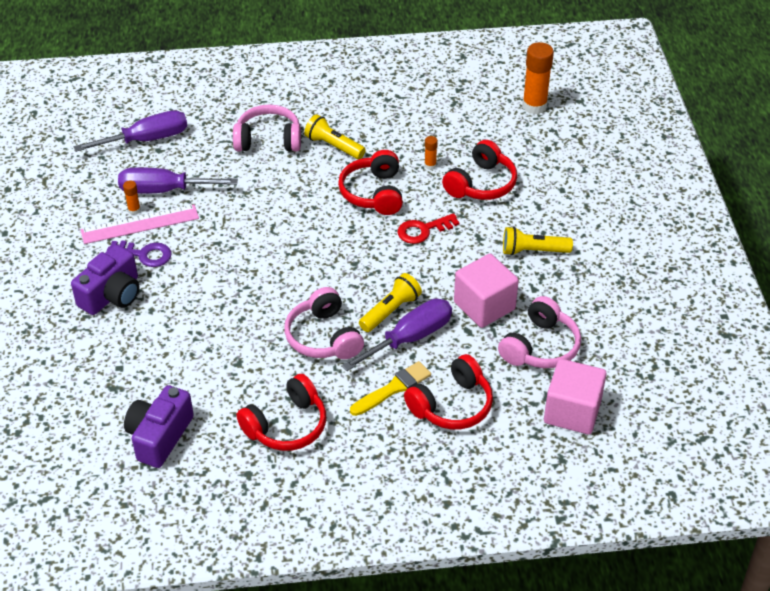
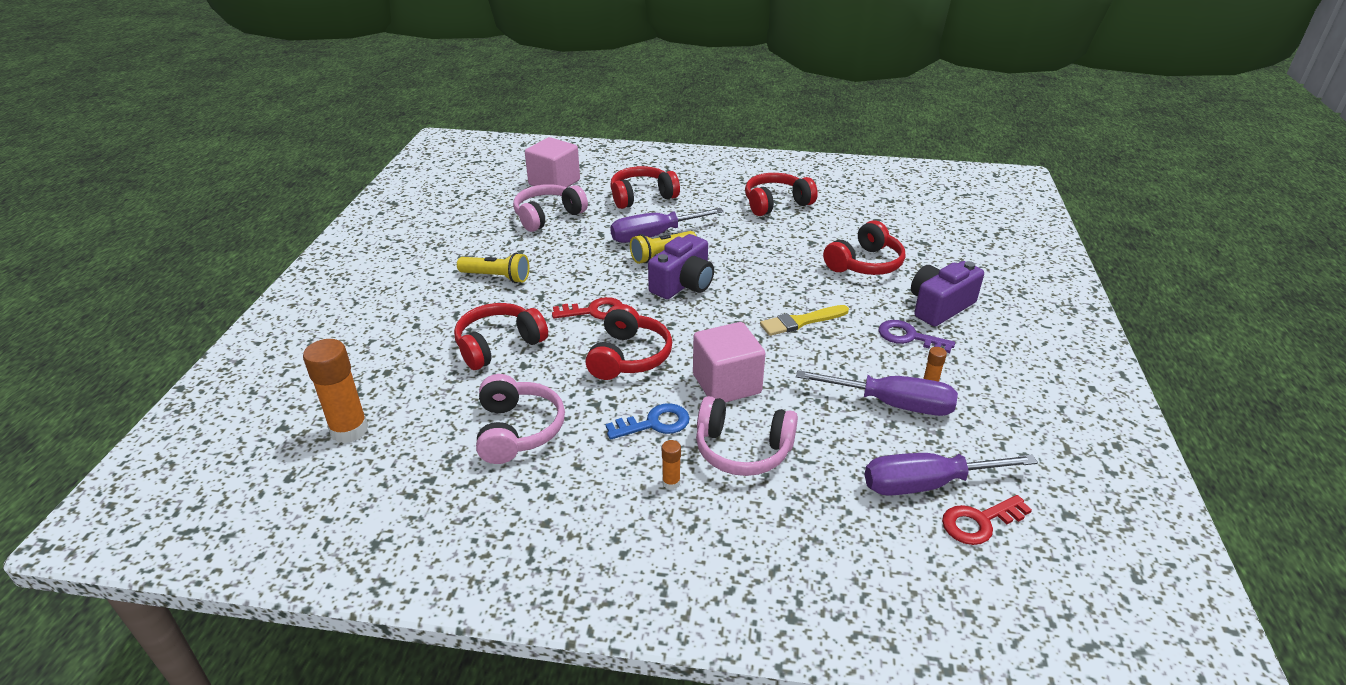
camera: 165 degrees left, 10 degrees down
(117, 124) = (979, 522): none -> red key
(140, 224) = (919, 369): pink ruler -> none
(159, 436) = (879, 211): purple camera -> purple camera (683, 284)
(180, 339) = (864, 264): none -> red headphones
(324, 337) = (730, 247): pink headphones -> pink headphones (517, 430)
(333, 146) = (654, 423): yellow flashlight -> blue key
(393, 388) = (683, 210): yellow brush -> yellow brush (801, 322)
(430, 165) = (543, 376): orange glue stick -> orange glue stick (671, 483)
(484, 306) = (575, 246): pink cube -> pink cube (726, 384)

